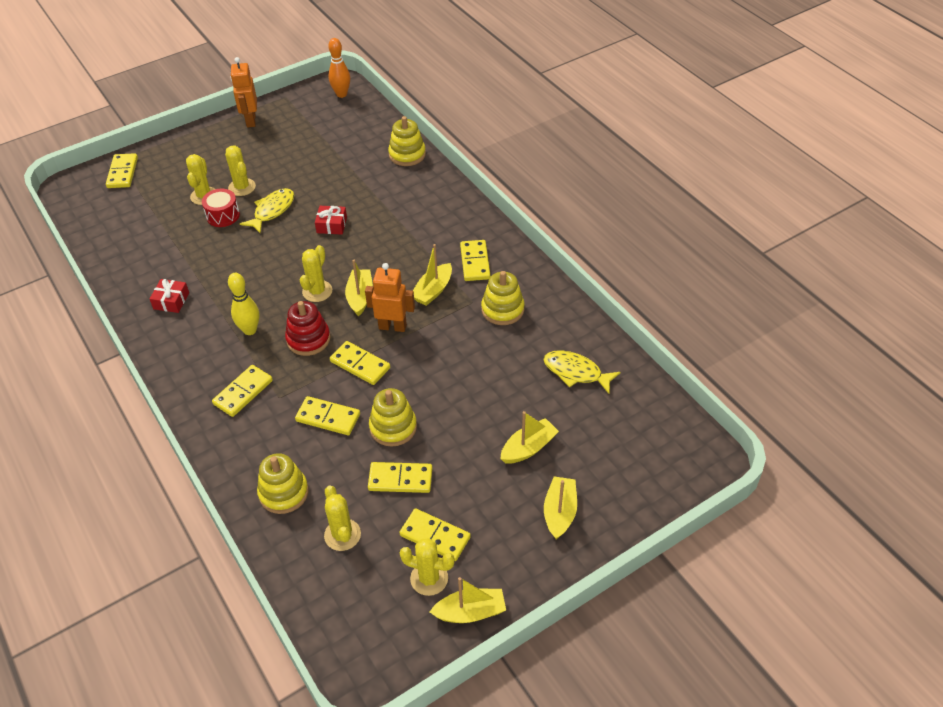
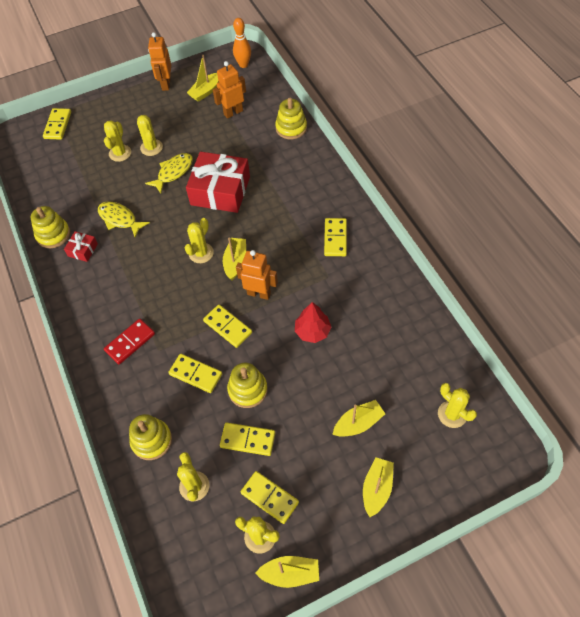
camera: 10 degrees right, 10 degrees up
(223, 215) = (133, 173): red drum -> none
(243, 392) = (130, 342): yellow domino -> red domino
(250, 330) = (142, 284): yellow bowling pin -> none
(308, 339) = (188, 298): red stacking toy -> none
(331, 225) = (220, 191): red gift -> red gift, size x2.24
(336, 144) = (233, 112): none -> orange robot
(433, 290) = (296, 262): yellow boat -> yellow boat (205, 91)
(461, 359) = (312, 331): none -> red tree
(502, 309) = (353, 287): yellow stacking toy -> yellow stacking toy (53, 234)
(576, 372) = (408, 355): yellow fish -> yellow fish (119, 219)
(635, 427) = (452, 414): none -> yellow cactus

